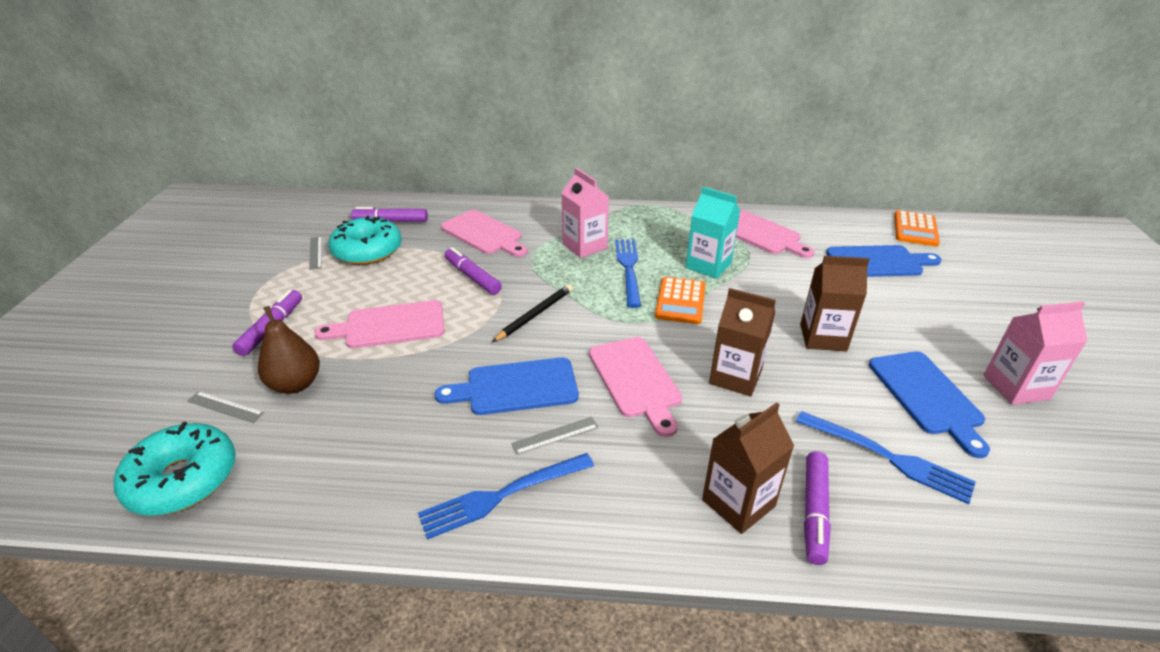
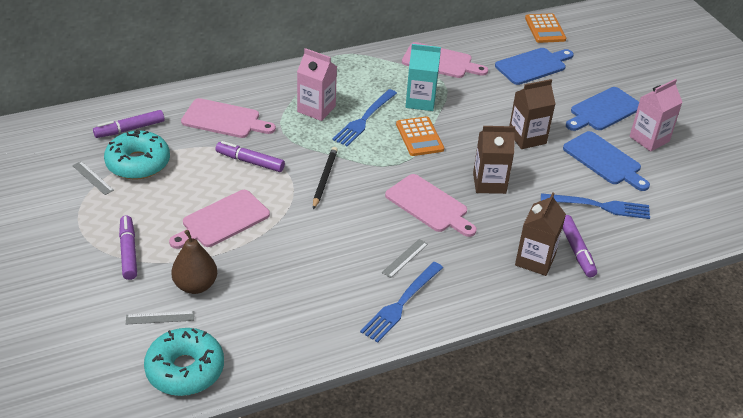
camera: 30 degrees left, 5 degrees up
(516, 387) = (355, 236): blue cutting board -> blue cutting board (603, 110)
(628, 268) = (364, 120): blue fork -> blue fork turned 120 degrees counterclockwise

